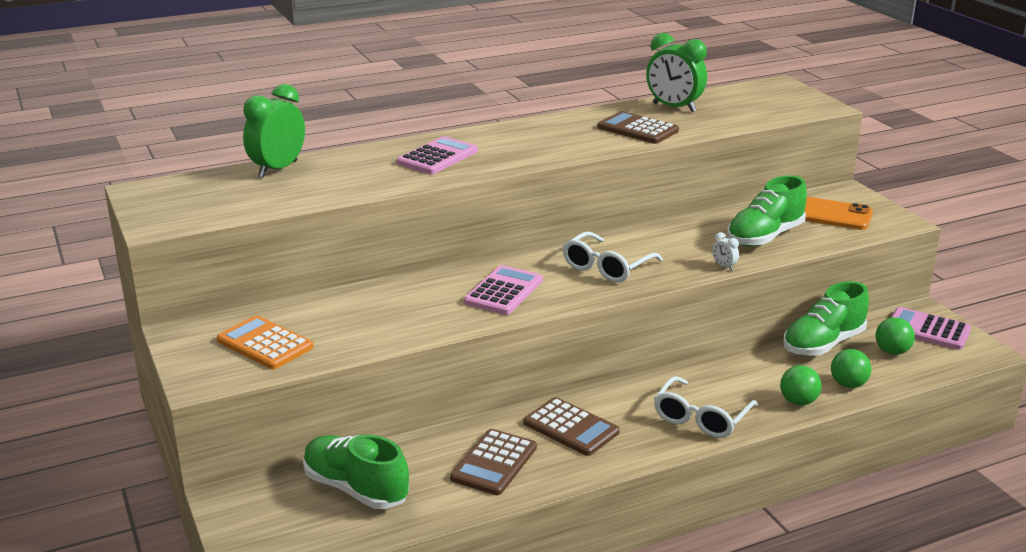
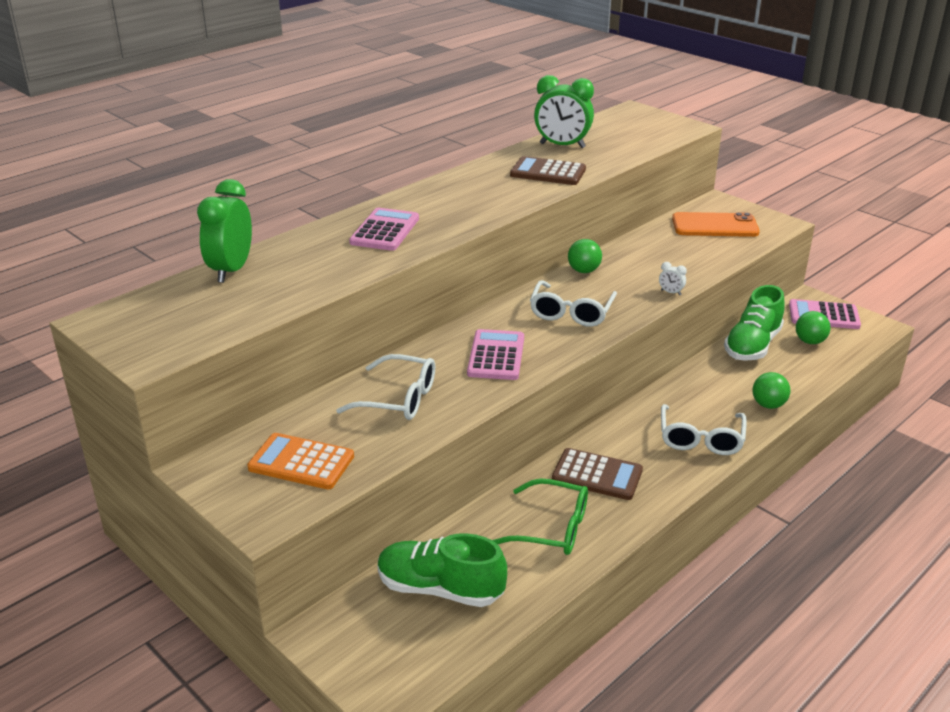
camera: 20 degrees left, 5 degrees up
(386, 310) = (398, 399): none -> white glasses
(494, 463) = (552, 528): brown calculator -> green glasses
(765, 237) = (683, 257): green shoe -> none
(848, 385) = (796, 380): green ball -> green ball (583, 271)

